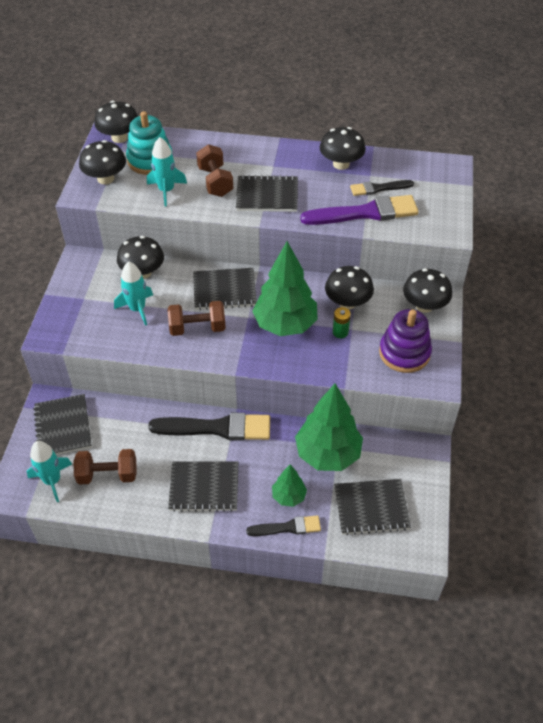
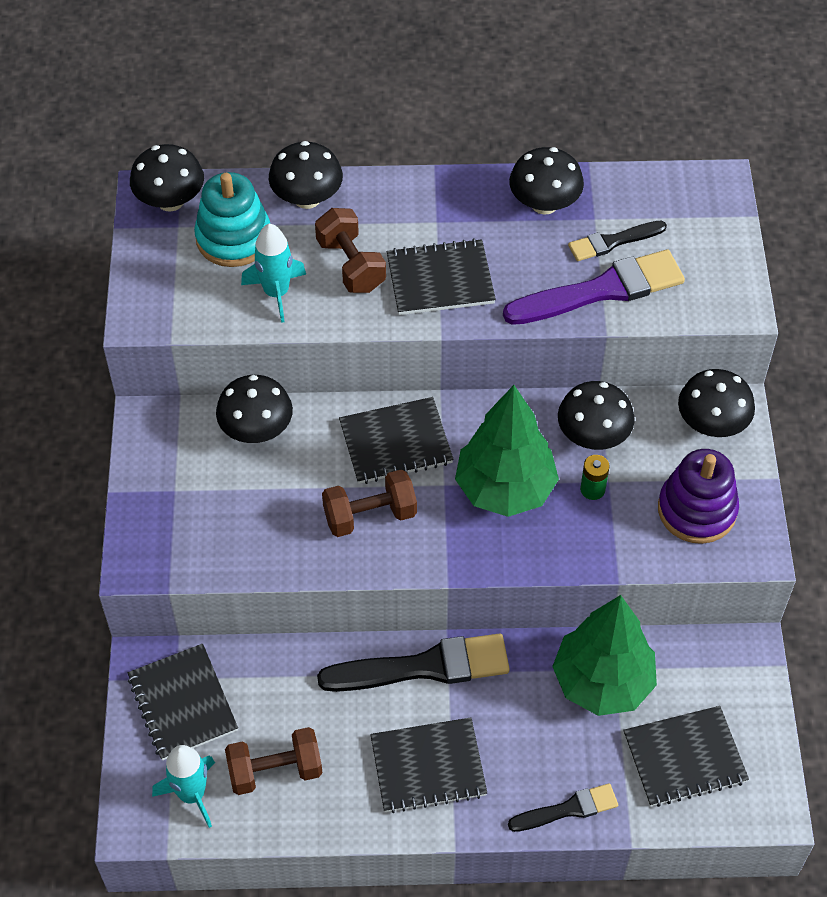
camera: 10 degrees left, 5 degrees up
(105, 178) = (170, 283): black mushroom -> black mushroom (307, 198)
(137, 309) = (266, 496): turquoise rocket -> none
(289, 496) = (559, 760): green tree -> none

